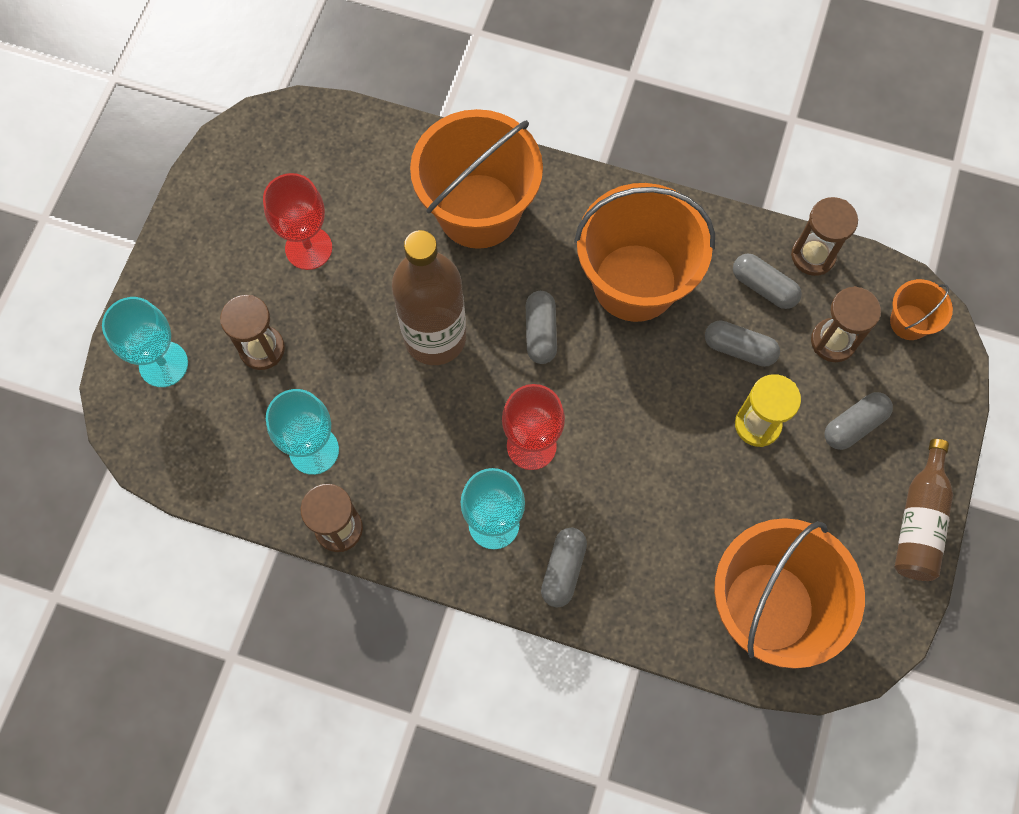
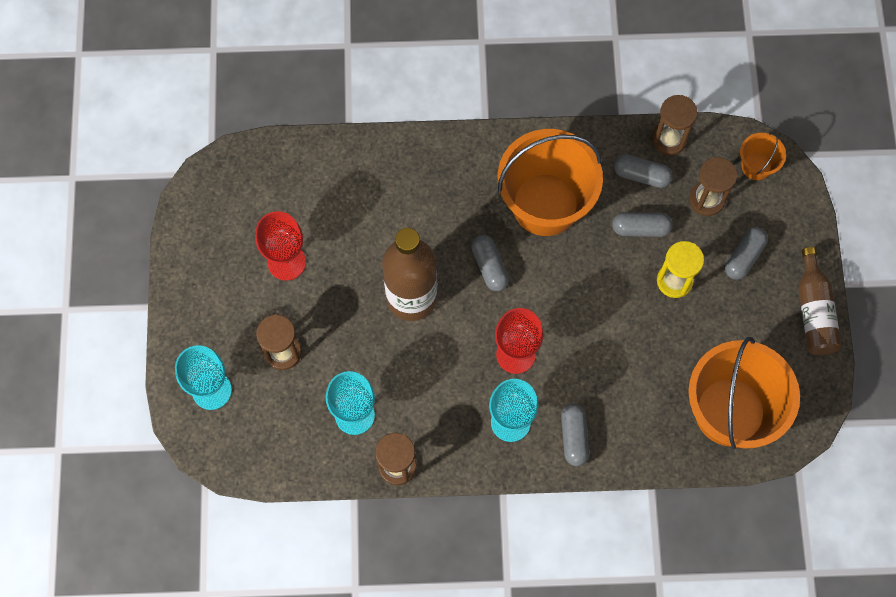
camera: 20 degrees left, 0 degrees up
(478, 211) = (406, 188): orange bucket -> none

